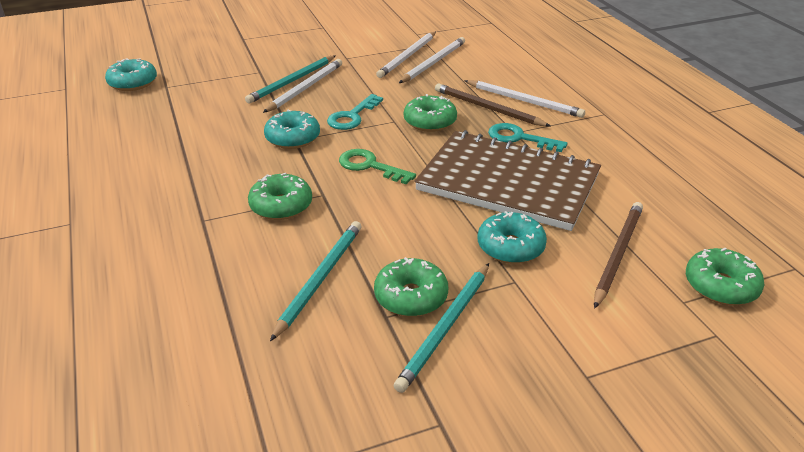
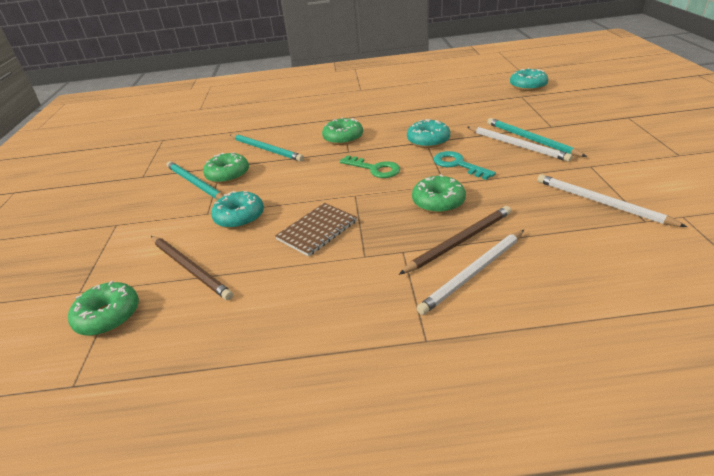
camera: 110 degrees right, 0 degrees up
(369, 166) = (375, 169): green key -> green key turned 75 degrees clockwise
(433, 62) = (585, 219): white pencil -> none
(508, 182) = (317, 230): brown notebook -> brown notebook, size x0.49
(519, 138) = (389, 251): turquoise key -> none

